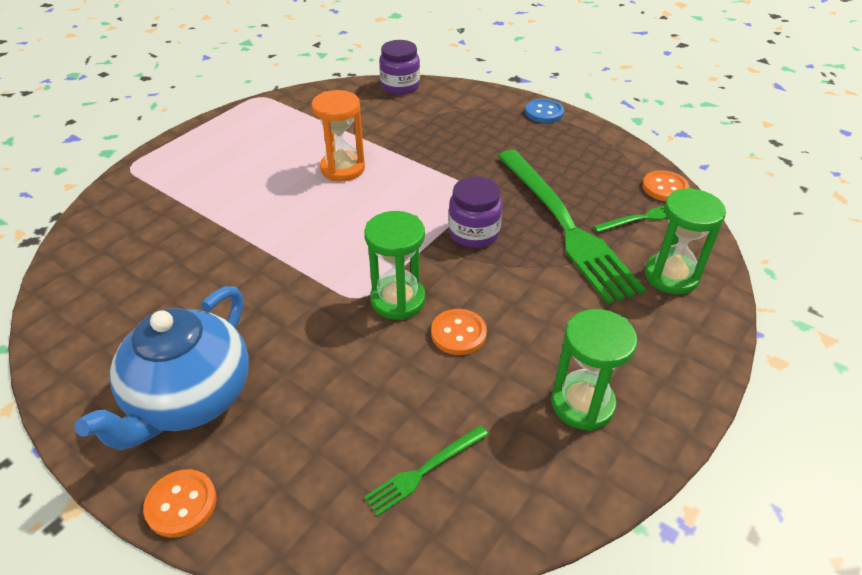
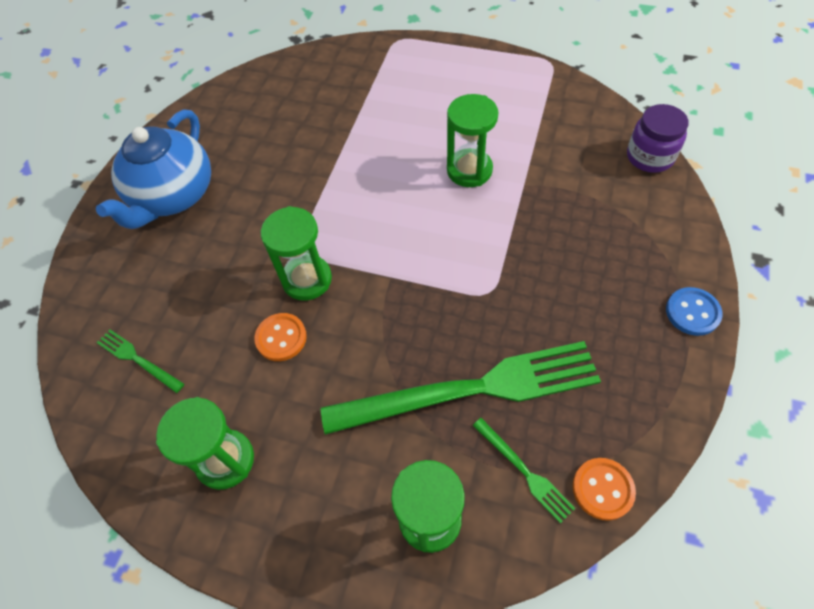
camera: 75 degrees right, 15 degrees up
(181, 504) = (93, 233): orange button -> none
(190, 398) = (173, 196): blue teapot -> blue teapot turned 75 degrees counterclockwise
(342, 169) = (469, 170): orange hourglass -> green hourglass
(474, 233) = (421, 308): purple jar -> none
(565, 225) = (471, 389): green fork -> green fork turned 150 degrees counterclockwise

